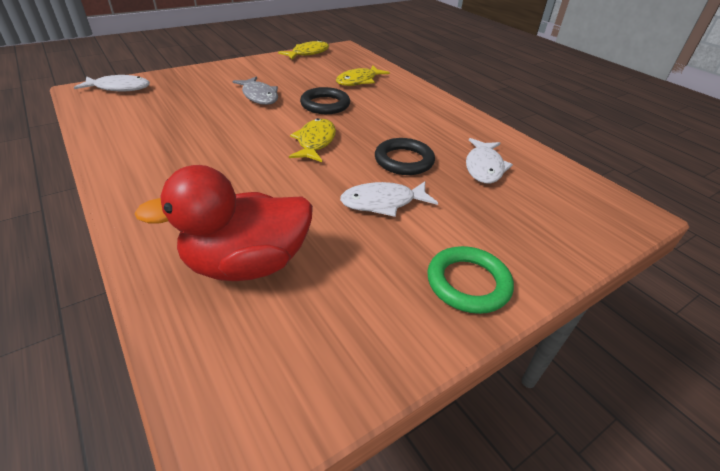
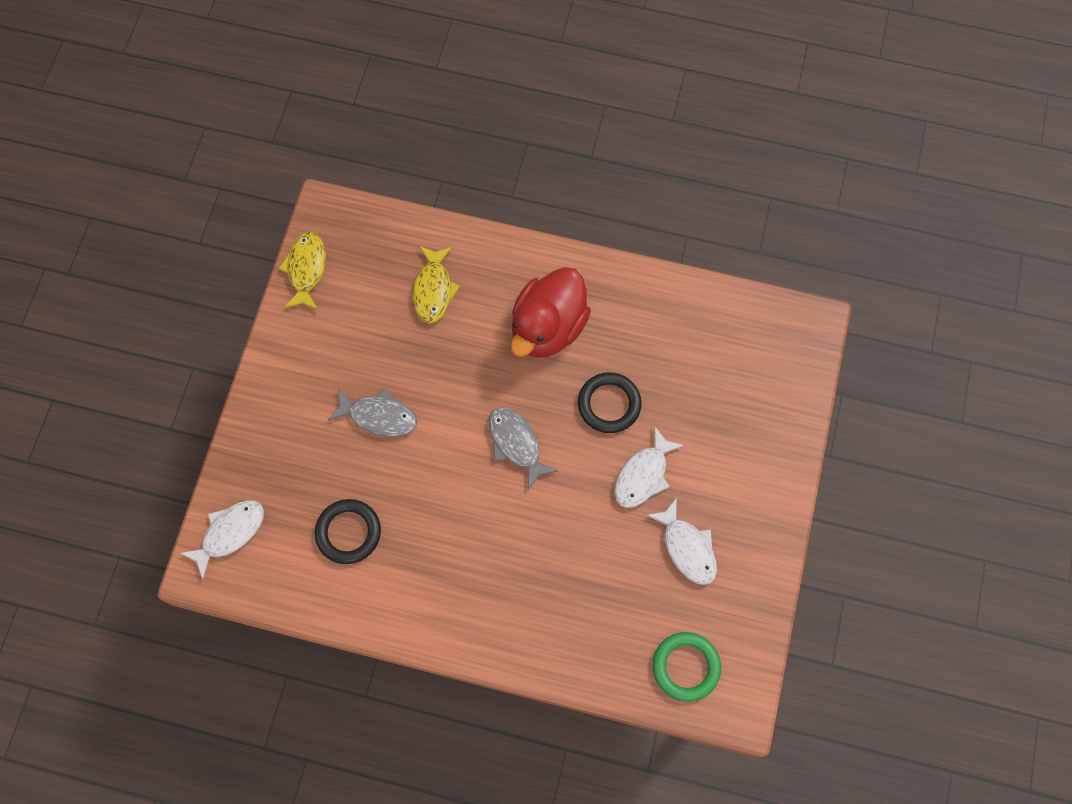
camera: 40 degrees left, 30 degrees up
(247, 264) = (623, 613): red duck -> red duck (548, 328)
(315, 142) = (516, 444): yellow fish -> grey fish
(325, 105) = (455, 373): black ring -> black ring (348, 532)
(468, 283) = (757, 506): green ring -> green ring (686, 667)
(484, 167) = (674, 356): white fish -> white fish (687, 548)

